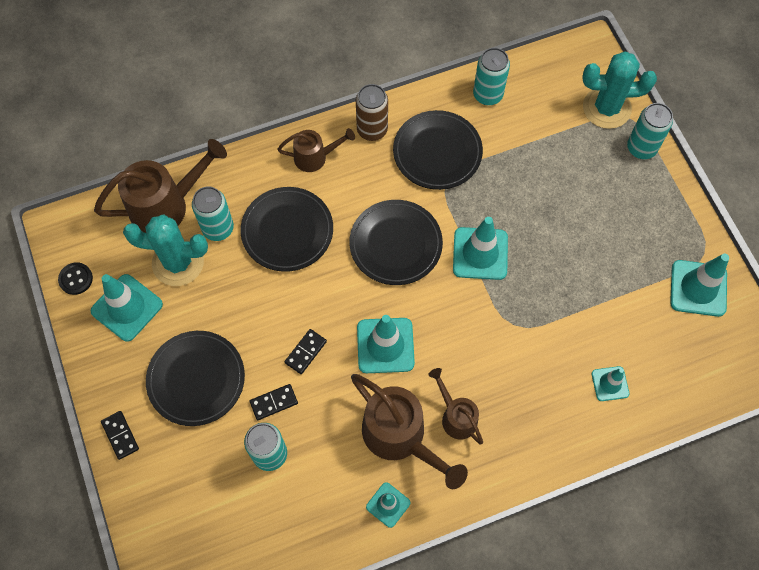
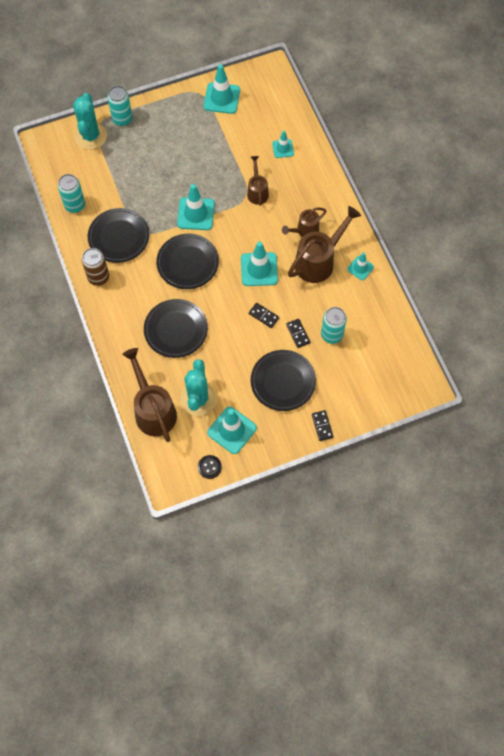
camera: 90 degrees left, 0 degrees up
(120, 435) = (322, 426): black domino -> black domino turned 75 degrees counterclockwise
(218, 228) = (172, 374): turquoise can -> none
(315, 157) = (118, 313): brown watering can -> brown watering can (257, 191)

